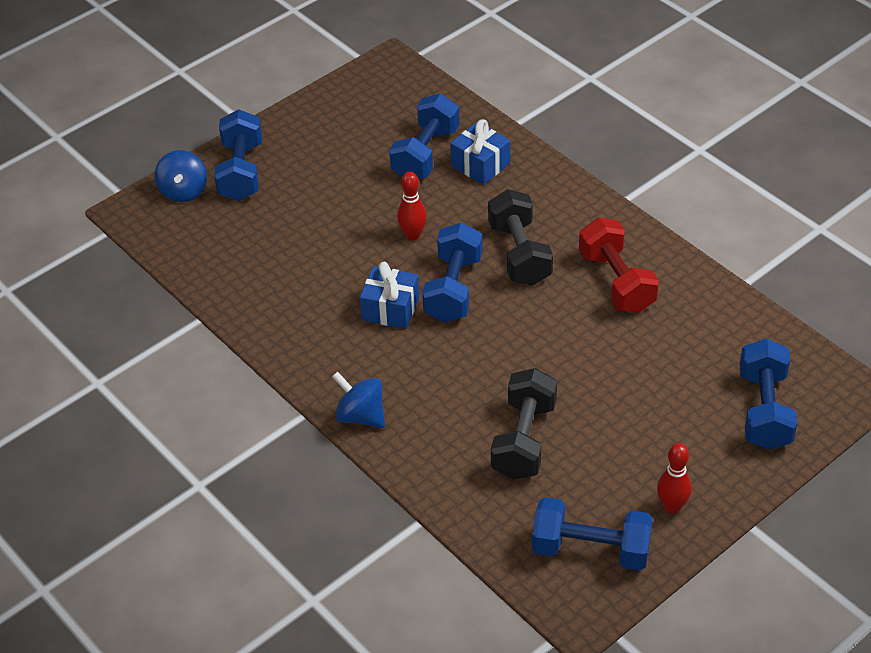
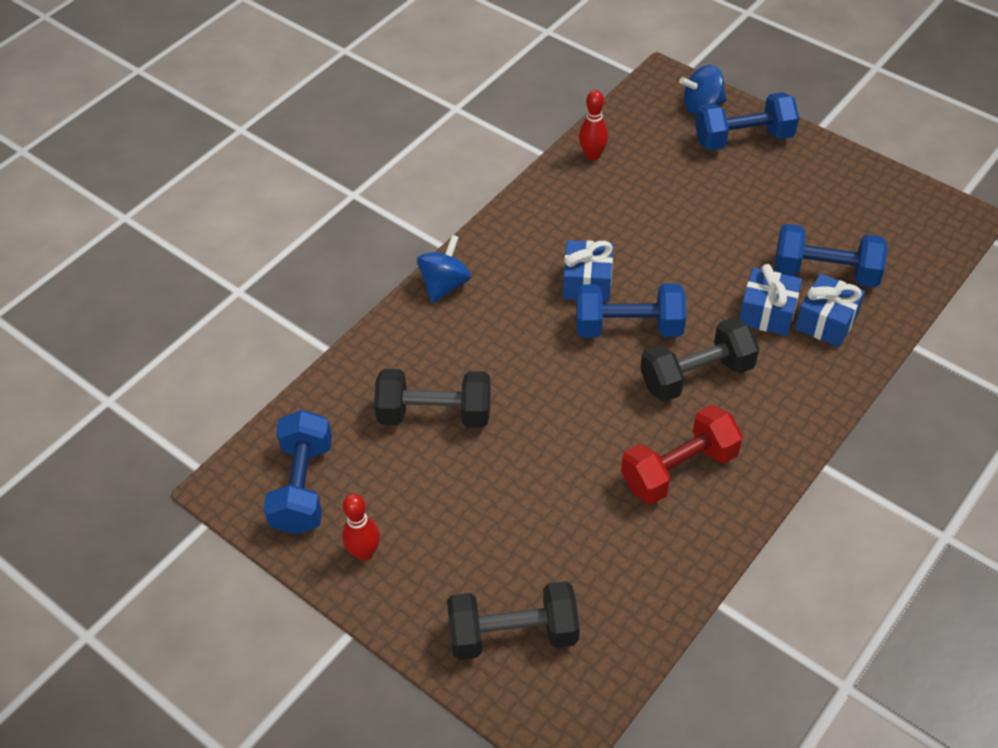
camera: 80 degrees right, 5 degrees up
(413, 235) = (697, 282): red bowling pin -> red bowling pin (592, 155)
(461, 198) = (767, 313): none -> blue gift
(764, 410) = (513, 634): blue dumbbell -> black dumbbell

